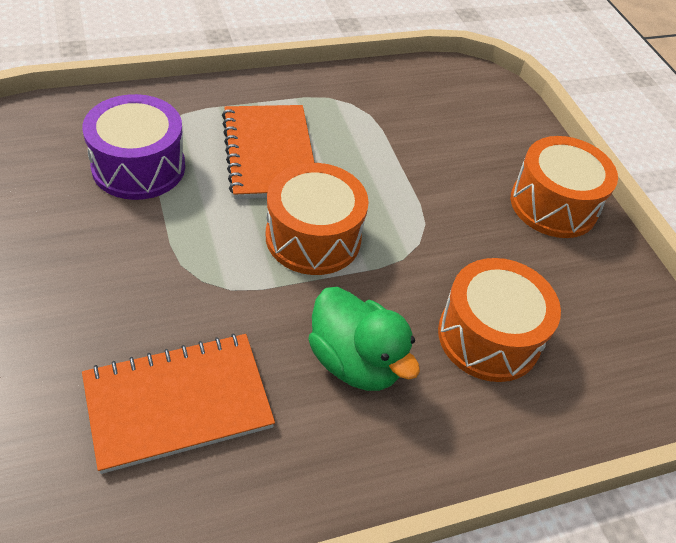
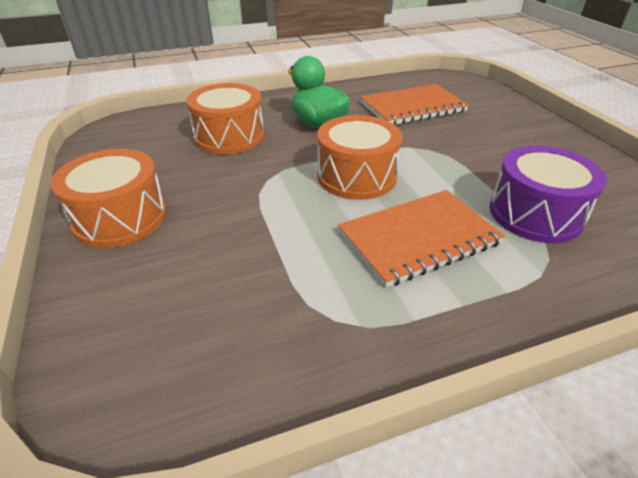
camera: 175 degrees left, 10 degrees down
(269, 154) = (418, 238): orange notebook -> orange notebook turned 75 degrees clockwise

